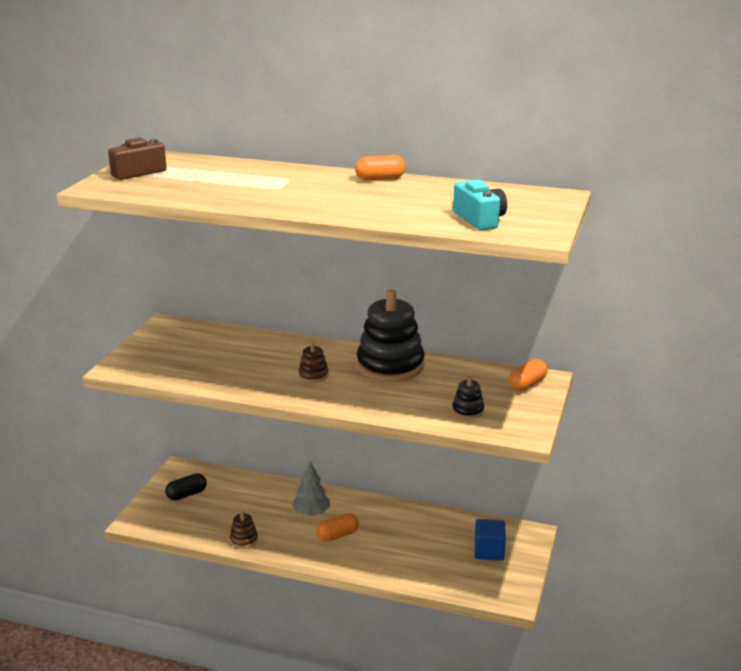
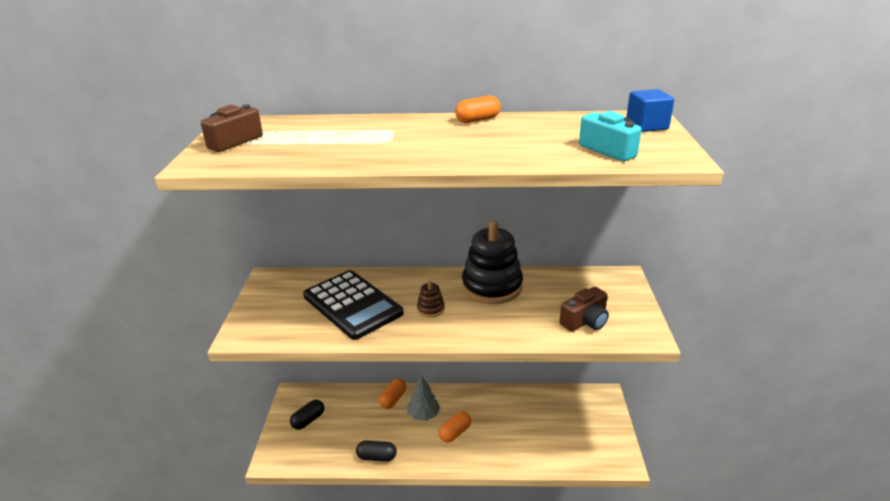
camera: 15 degrees left, 5 degrees up
(237, 360) = (352, 305): none -> black calculator
(244, 540) = (377, 457): brown stacking toy -> black capsule
(468, 411) = (585, 321): black stacking toy -> brown camera
(489, 551) = (582, 420): blue cube -> blue cube (646, 126)
(527, 384) = (614, 284): orange capsule -> orange capsule (393, 399)

